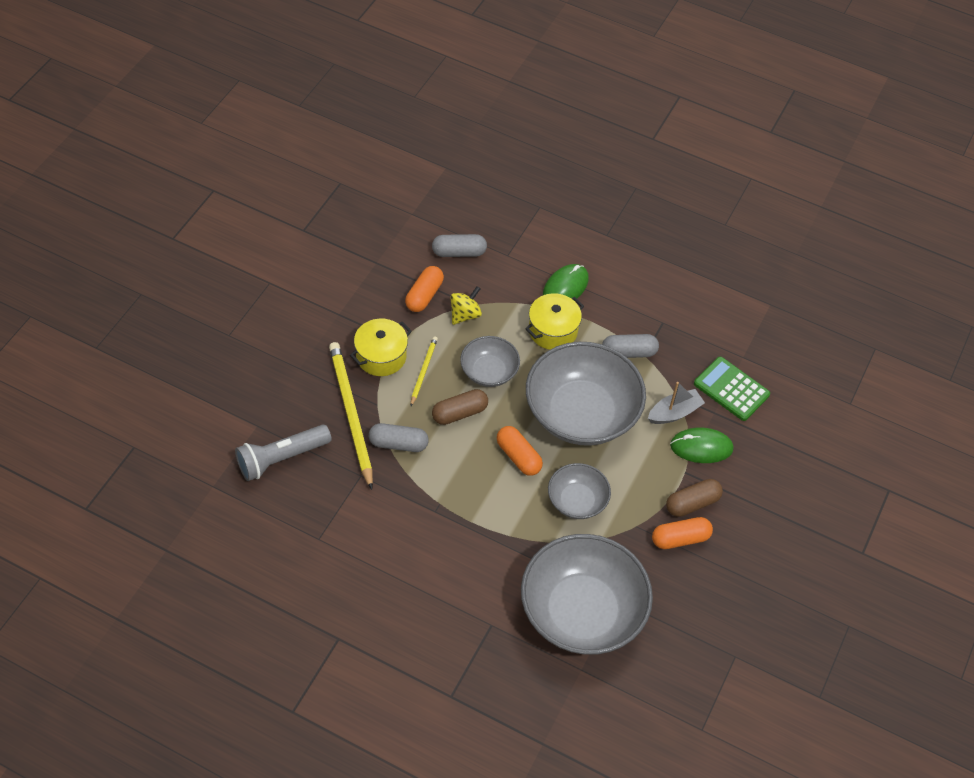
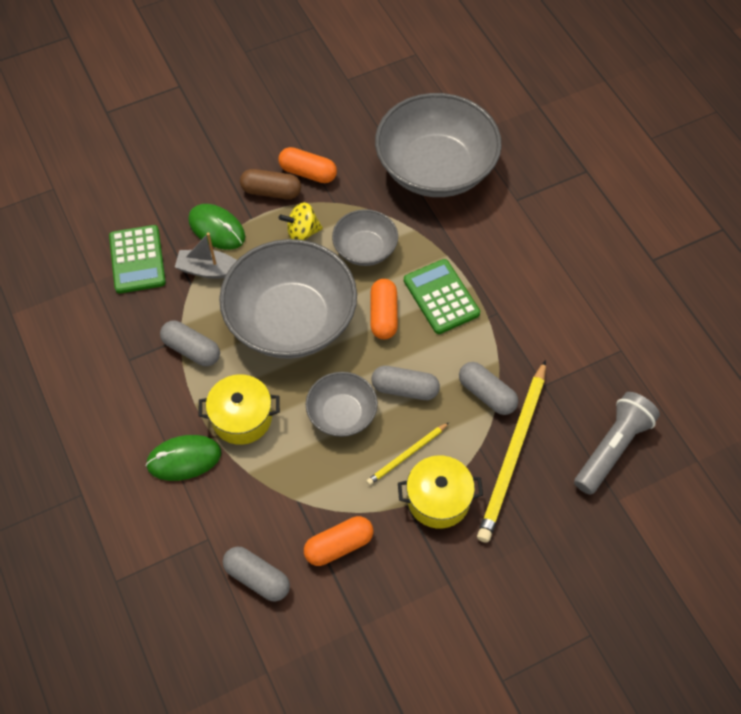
camera: 140 degrees left, 5 degrees up
(281, 458) = (612, 448): grey flashlight -> grey flashlight turned 60 degrees counterclockwise
(459, 413) = (405, 389): brown capsule -> grey capsule
(465, 314) = (314, 493): yellow spinning top -> yellow spinning top (302, 232)
(487, 497) = (441, 297): none -> green calculator

